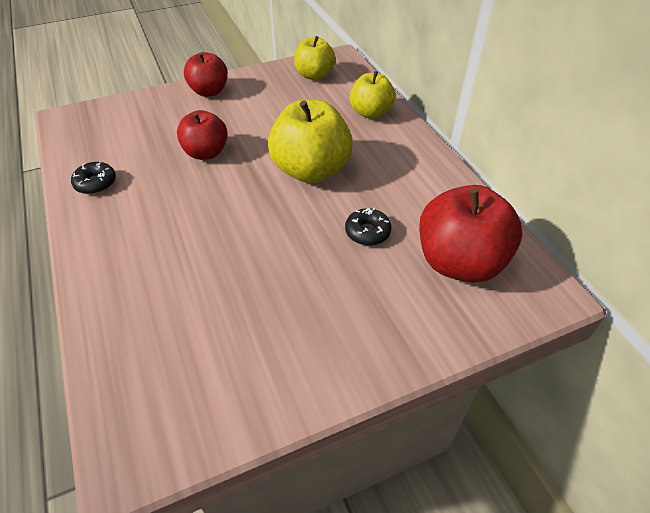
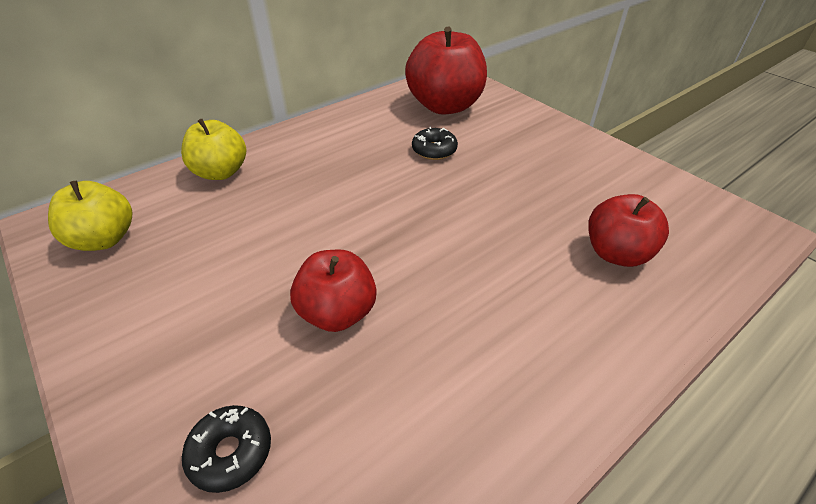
camera: 105 degrees left, 5 degrees down
(95, 183) = (465, 449): black donut -> black donut (230, 452)
(209, 91) = (134, 375): red apple -> red apple (616, 253)
(311, 170) = (351, 200): yellow apple -> none

